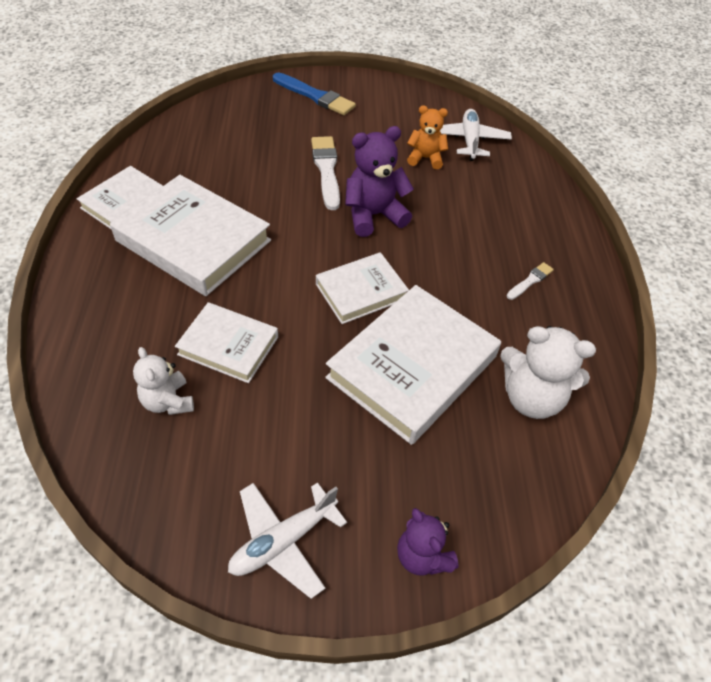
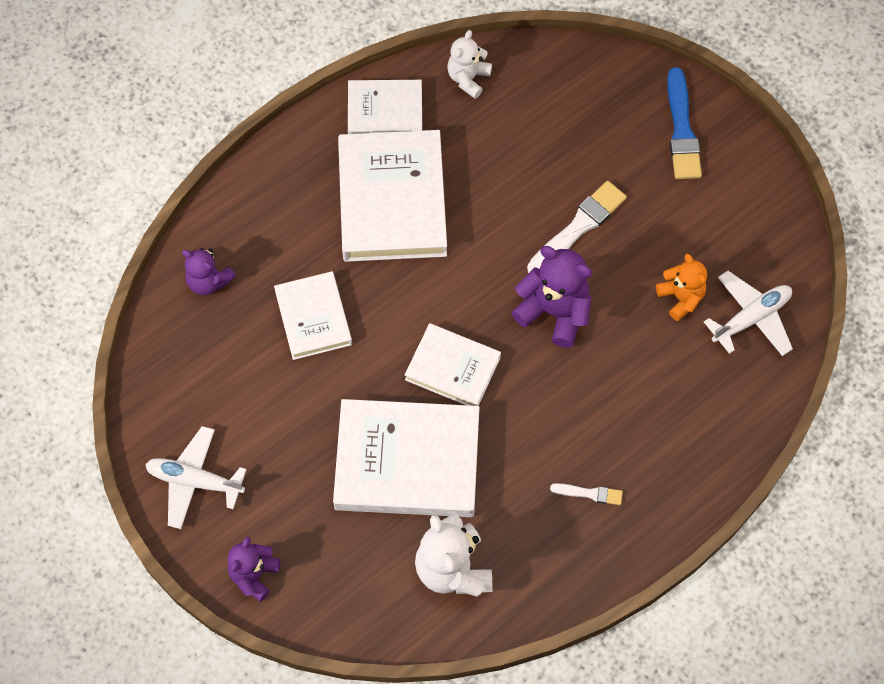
camera: 55 degrees right, 15 degrees up
(112, 394) = (209, 281): none -> purple teddy bear
(168, 401) = (233, 321): white teddy bear -> white teddy bear (468, 78)

